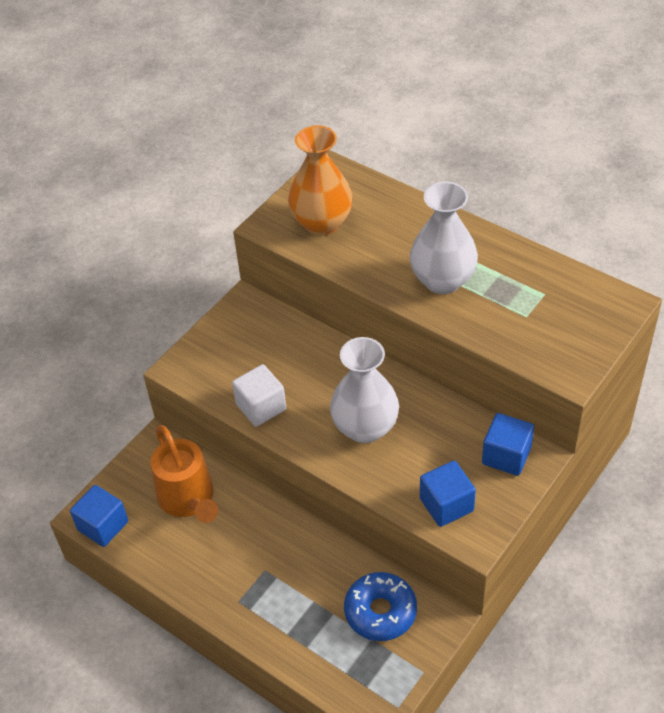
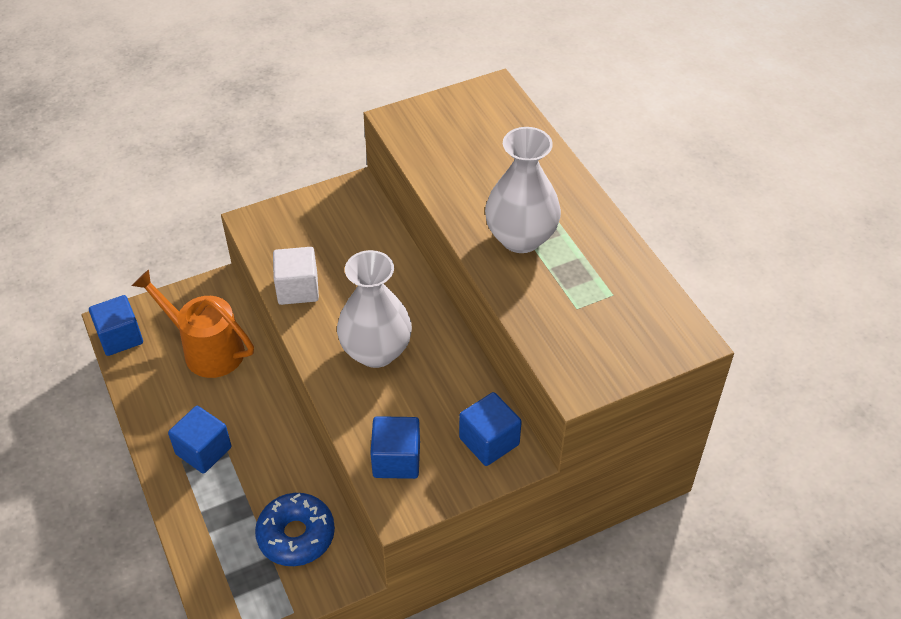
camera: 25 degrees right, 0 degrees up
(189, 500) = (206, 349): orange watering can -> orange watering can turned 120 degrees clockwise
(251, 584) = (203, 450): none -> blue cube
(322, 223) = (448, 137): orange vase -> none

